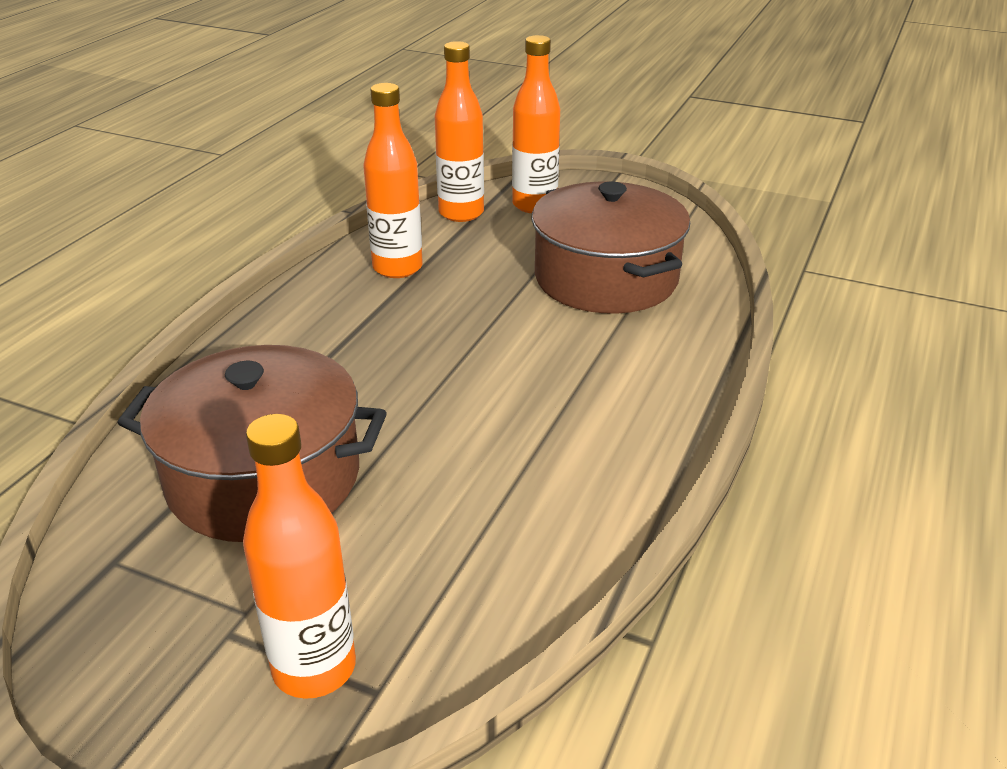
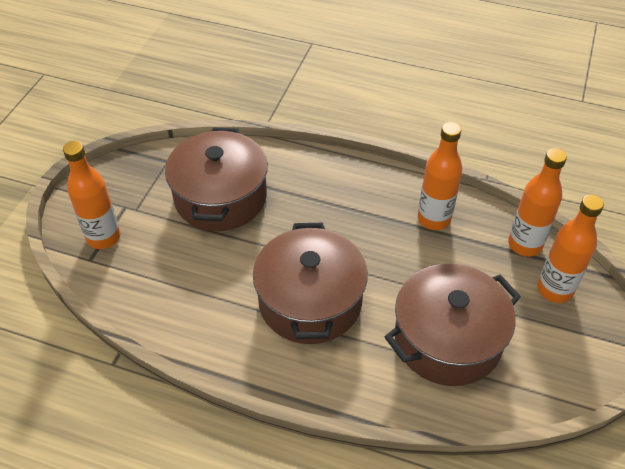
camera: 85 degrees right, 15 degrees up
(532, 383) = (310, 301): none -> brown pot

